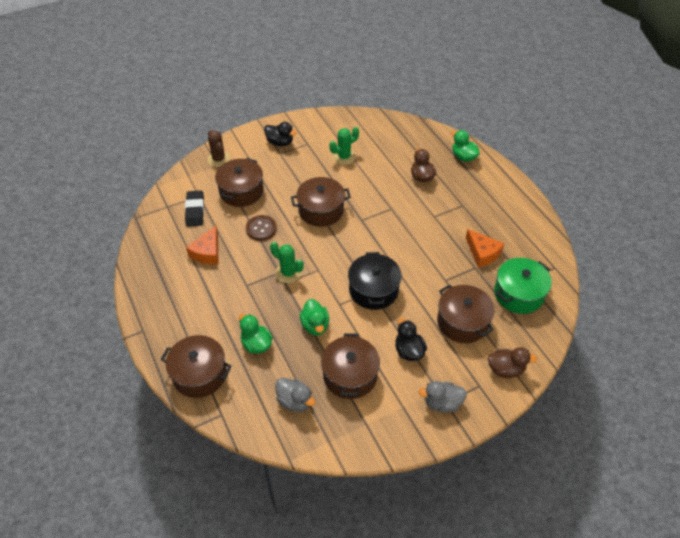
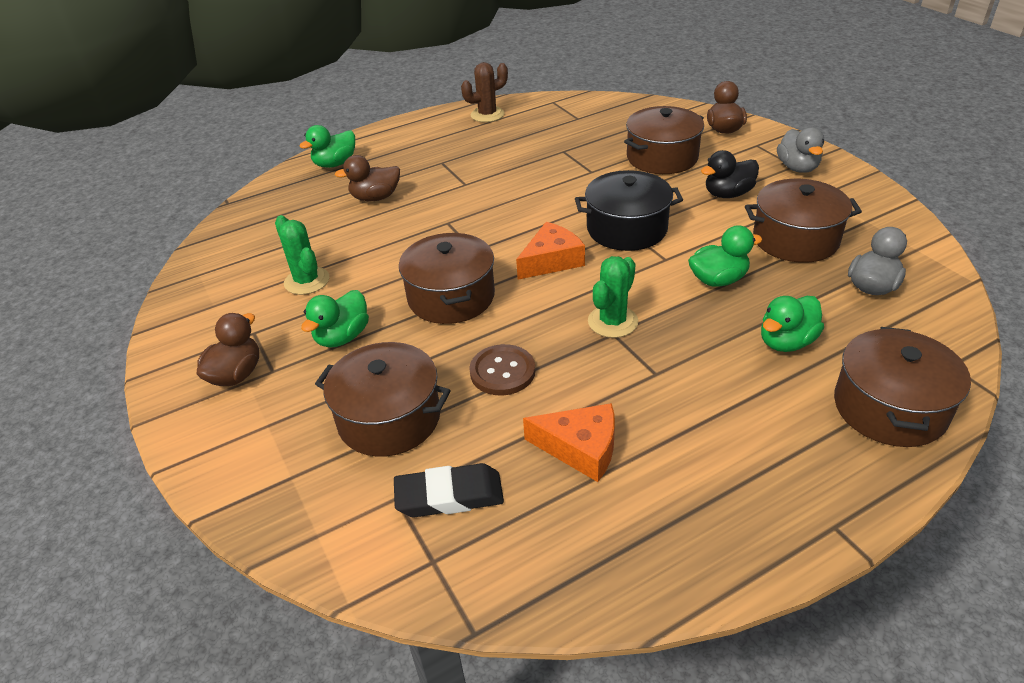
camera: 90 degrees left, 10 degrees down
(219, 159) = (267, 478): brown cactus -> brown cactus (487, 115)
(280, 142) = (236, 375): black duck -> brown duck
(298, 173) = (342, 337): none -> green duck
(482, 253) = (535, 146): orange cheese -> orange cheese (551, 260)
(518, 294) = (602, 122): green pot -> none

